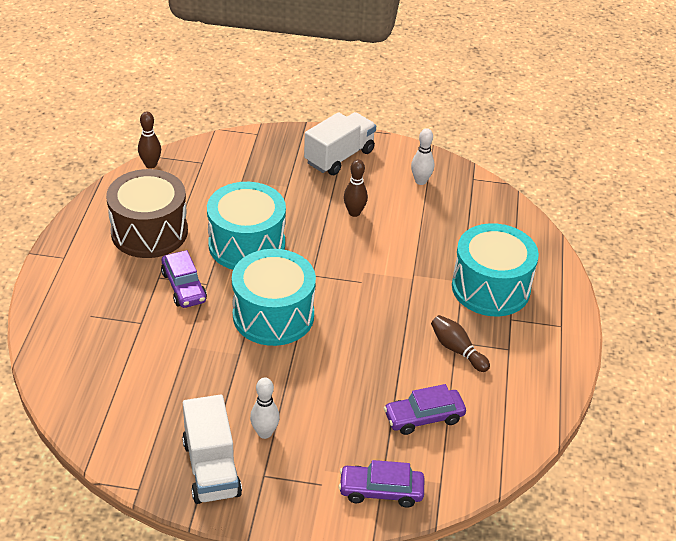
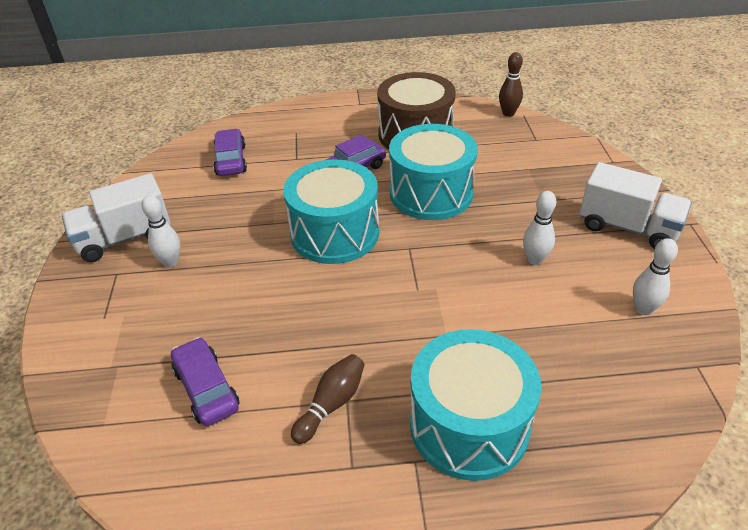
camera: 80 degrees right, 0 degrees up
(354, 213) = (535, 260): brown bowling pin -> white bowling pin
(381, 491) = (92, 368): purple car -> purple car (231, 160)

